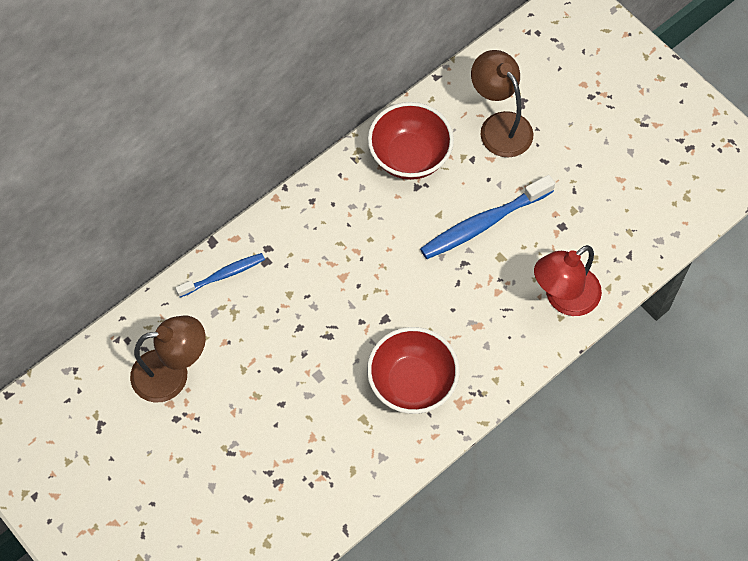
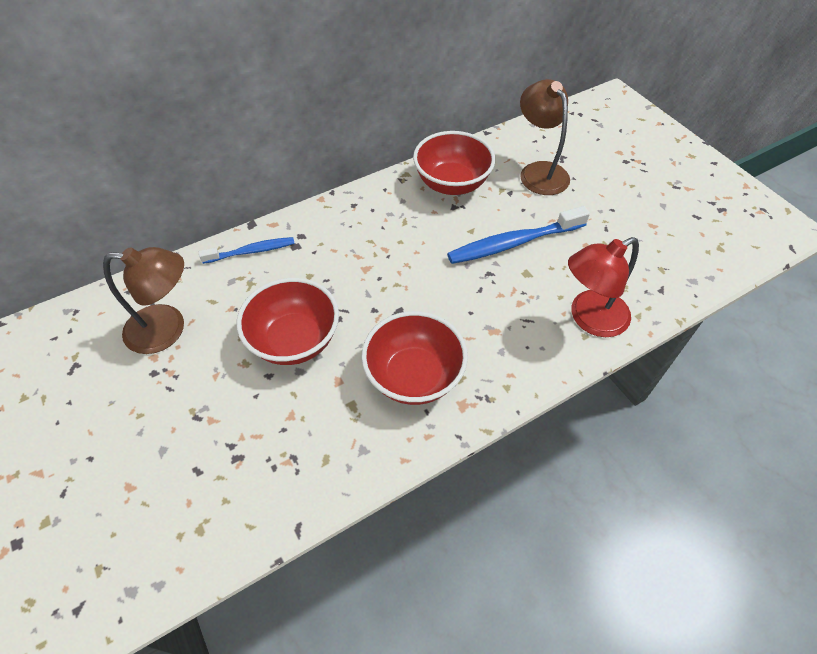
camera: 10 degrees right, 10 degrees down
(295, 366) = (294, 340): none -> red bowl

